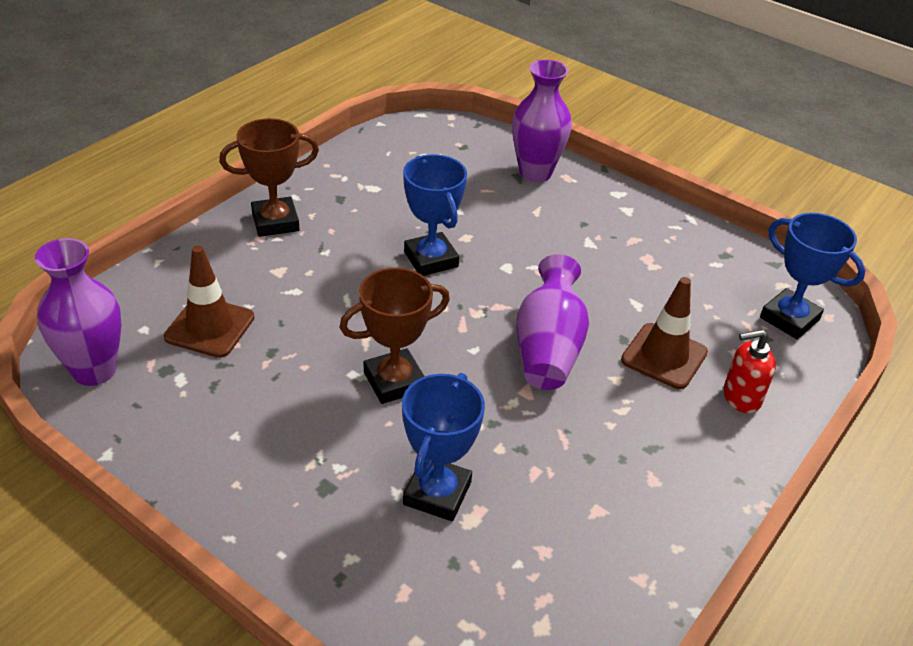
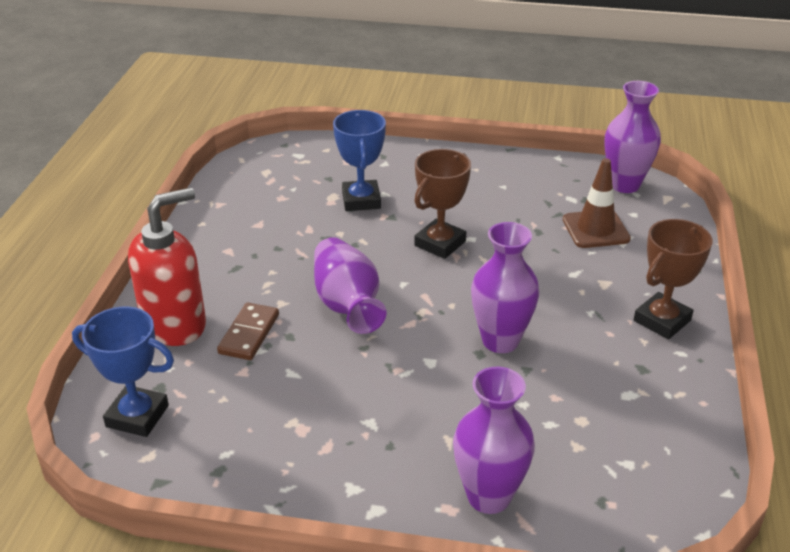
camera: 155 degrees right, 5 degrees down
(431, 259) = (500, 341): blue trophy -> purple vase
(664, 356) = (249, 334): brown traffic cone -> brown domino
(741, 398) = (175, 324): red soap dispenser -> red soap dispenser, size x1.86

